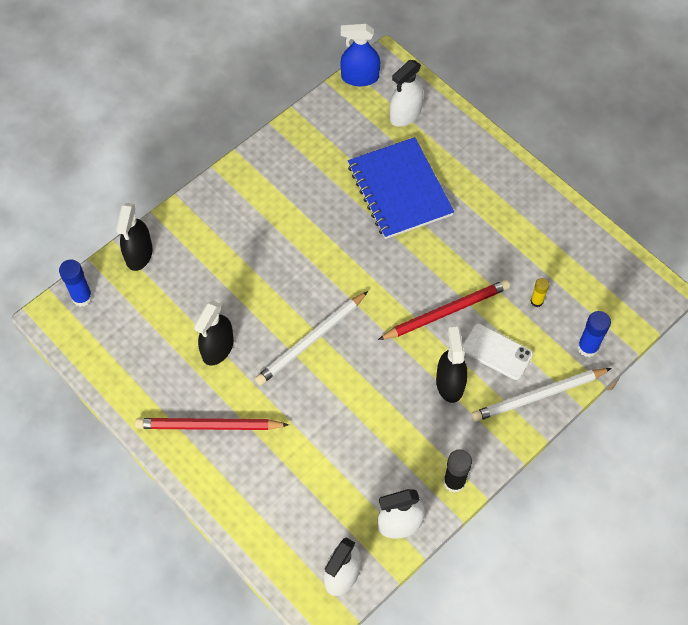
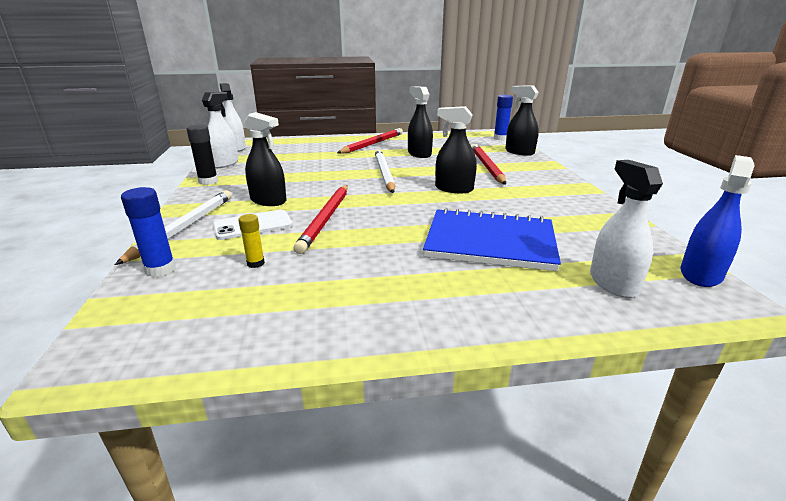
camera: 125 degrees right, 35 degrees down
(220, 262) = (487, 166): none -> red pencil
(310, 259) = (454, 189): none -> black spray bottle

